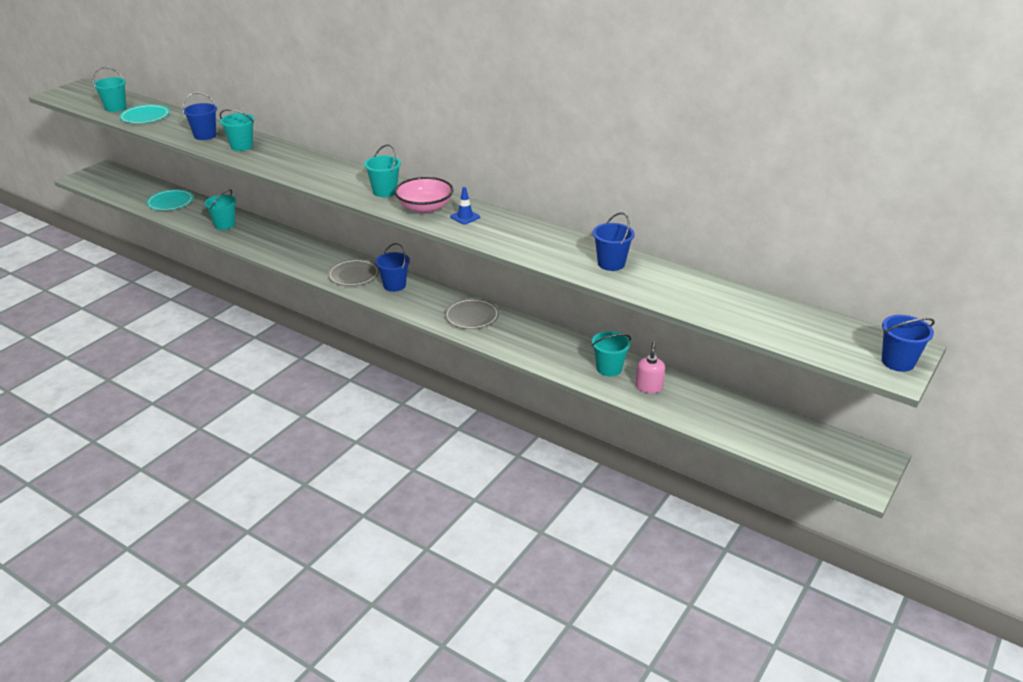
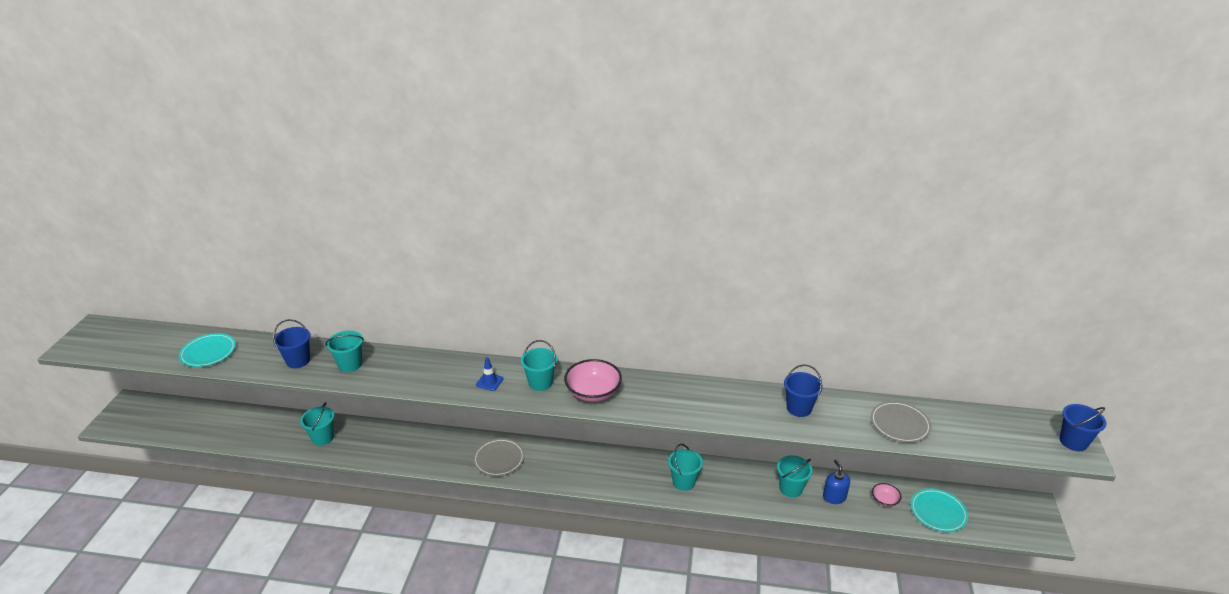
camera: 25 degrees left, 0 degrees up
(115, 108) = (162, 348): turquoise bucket -> turquoise bucket (684, 482)
(170, 202) = (241, 426): turquoise plate -> turquoise plate (938, 512)
(394, 285) = (546, 459): blue bucket -> none
(465, 217) = (637, 392): blue traffic cone -> blue traffic cone (489, 382)
(472, 316) = (640, 471): grey plate -> grey plate (899, 424)
(649, 387) = (834, 497): pink soap dispenser -> blue soap dispenser
(702, 405) = (884, 500): none -> pink bowl

